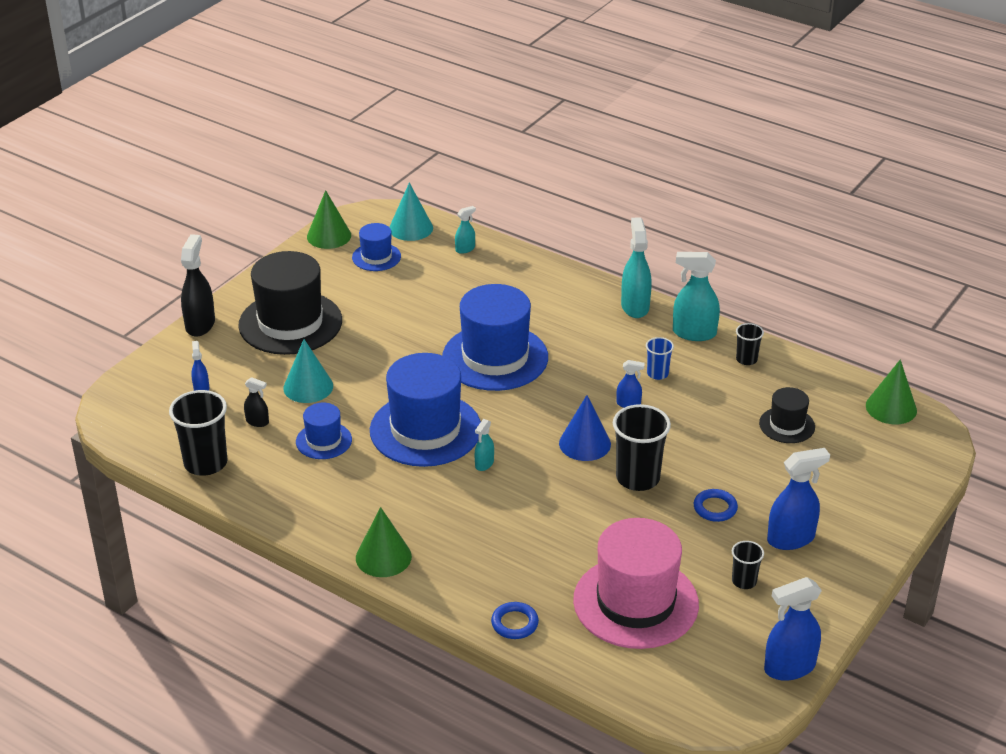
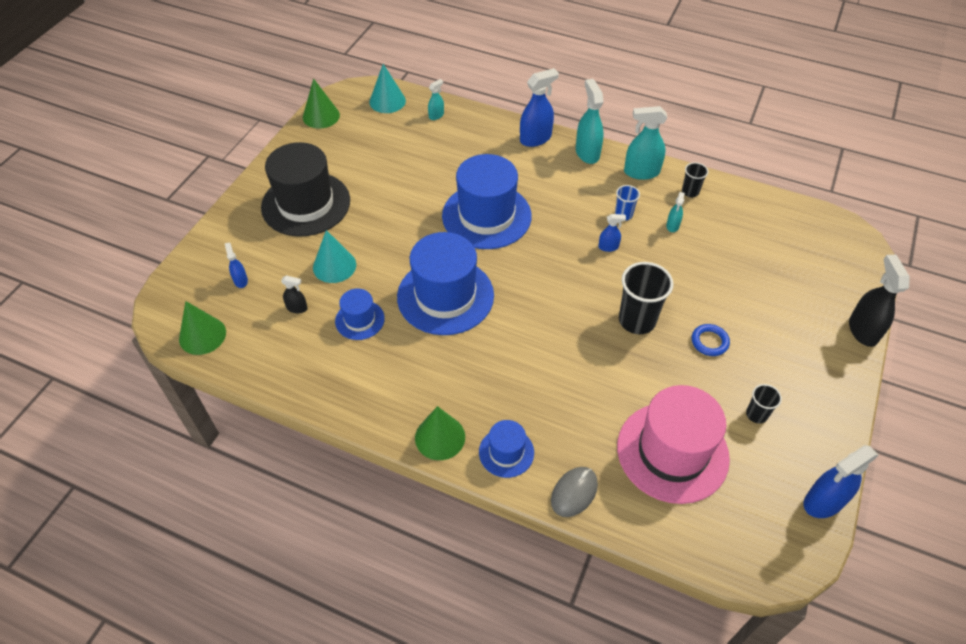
camera: 10 degrees left, 15 degrees up
(200, 324) = (227, 215): black spray bottle -> black spray bottle (862, 330)
(205, 463) = (259, 358): black cup -> none
(376, 257) = (365, 131): blue hat -> blue hat (506, 452)
(484, 464) = (504, 324): turquoise spray bottle -> turquoise spray bottle (672, 226)
(514, 623) = (574, 492): blue ring -> grey mouse
(584, 443) = (583, 291): blue cone -> none
(787, 425) = (741, 250): black hat -> none
(791, 538) = (781, 364): blue spray bottle -> blue spray bottle (535, 138)
(891, 408) = (817, 223): green cone -> green cone (202, 335)

